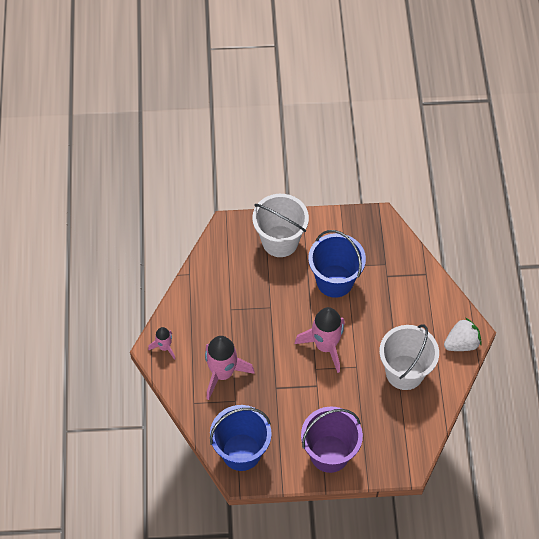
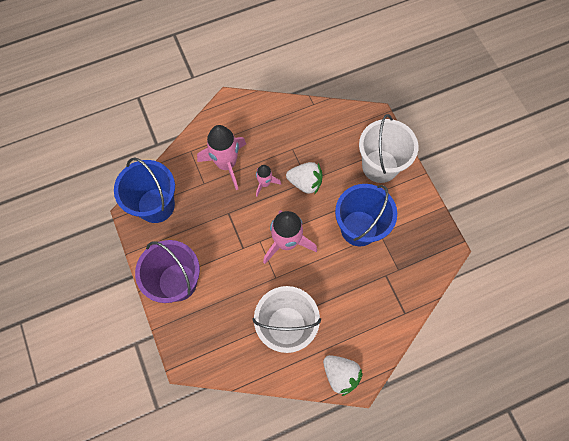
camera: 70 degrees right, 10 degrees up
(164, 347) = (235, 110): pink rocket -> pink rocket (265, 183)
(271, 310) = (305, 183): none -> white strawberry

